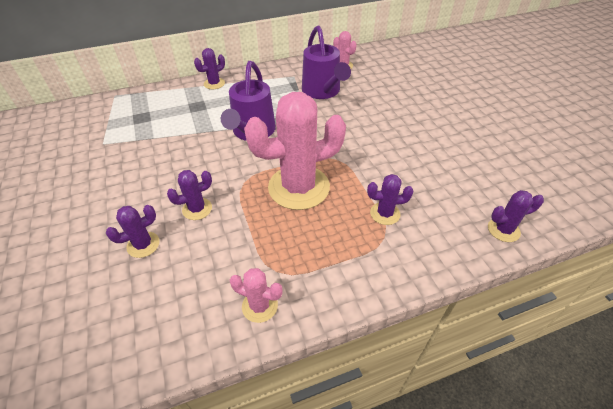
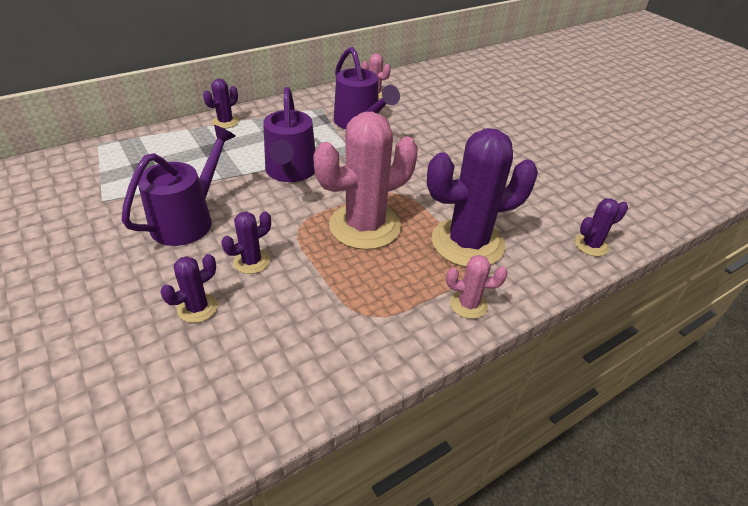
camera: 15 degrees left, 5 degrees down
(160, 166) = (188, 219): none -> purple watering can
(260, 306) = (360, 353): pink cactus -> pink cactus (468, 304)
(385, 213) = (467, 243): purple cactus -> purple cactus, size x2.19

